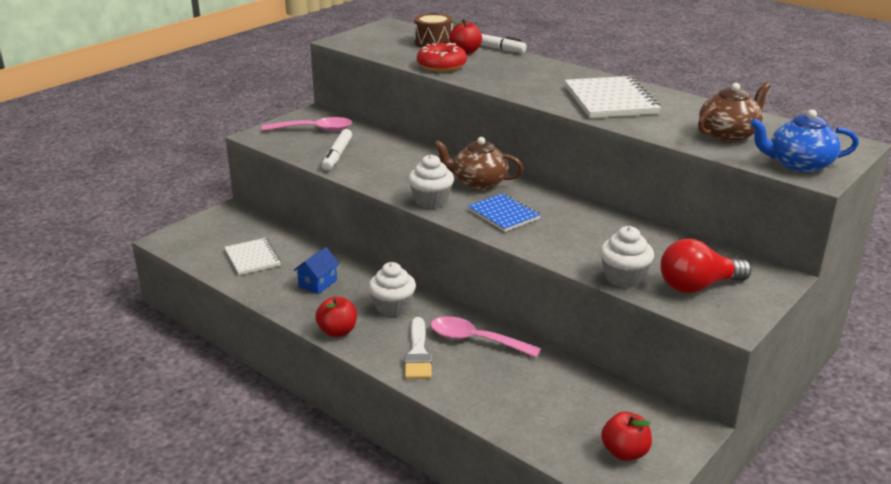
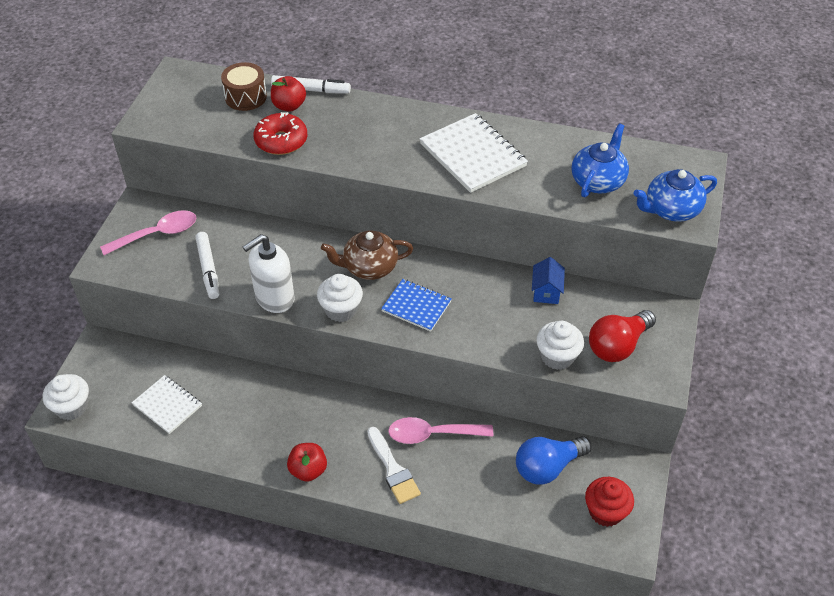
camera: 25 degrees left, 20 degrees up
(318, 283) = (253, 416): blue house -> blue house (546, 291)
(378, 182) = (274, 298): none -> white soap dispenser
(392, 307) = (339, 421): white cupcake -> white cupcake (72, 407)
(581, 398) = (548, 467): none -> blue light bulb
(625, 452) = (605, 511): red apple -> red cupcake
(728, 135) = (598, 181): brown teapot -> blue teapot

